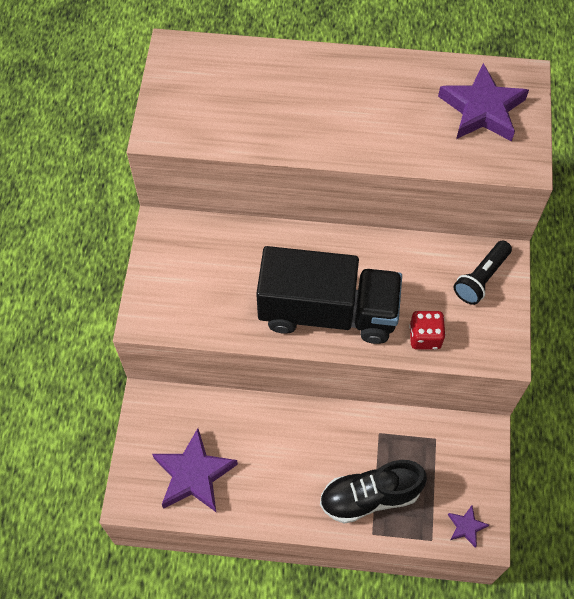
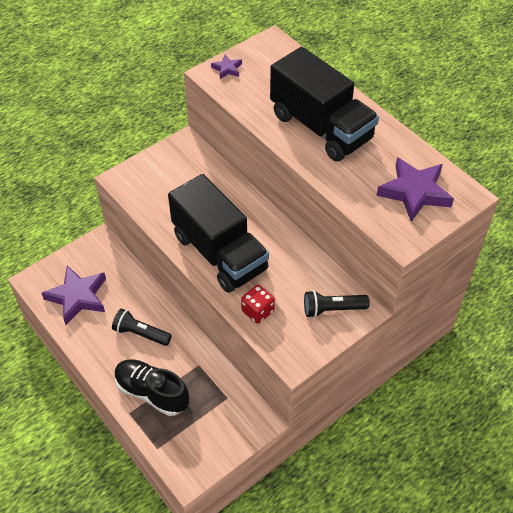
camera: 45 degrees right, 10 degrees down
(295, 453) = (140, 333): none -> black flashlight
(330, 108) = (321, 127): none -> black truck
(466, 527) = (185, 460): purple star -> purple star (227, 69)

